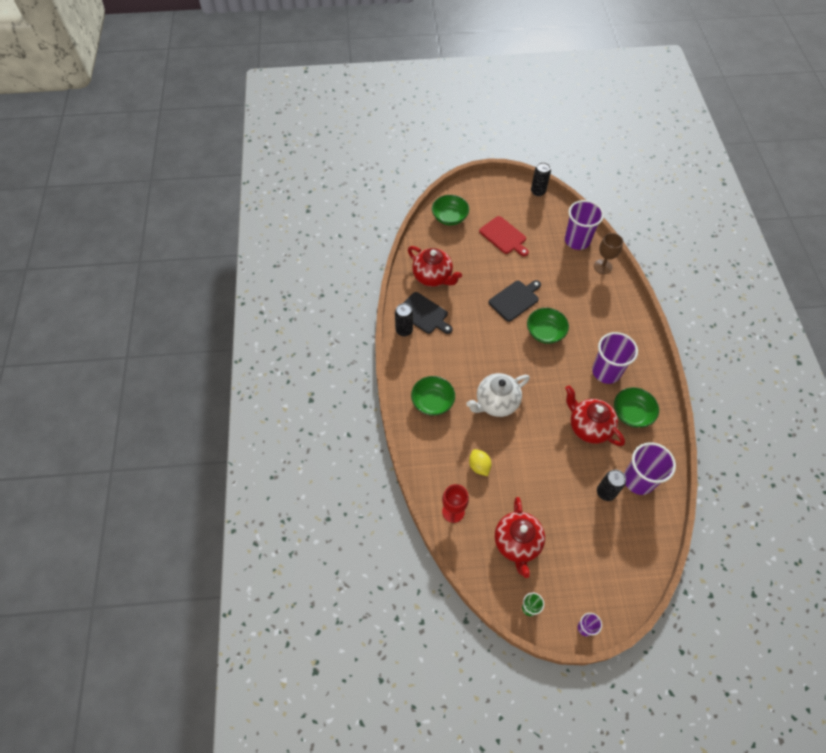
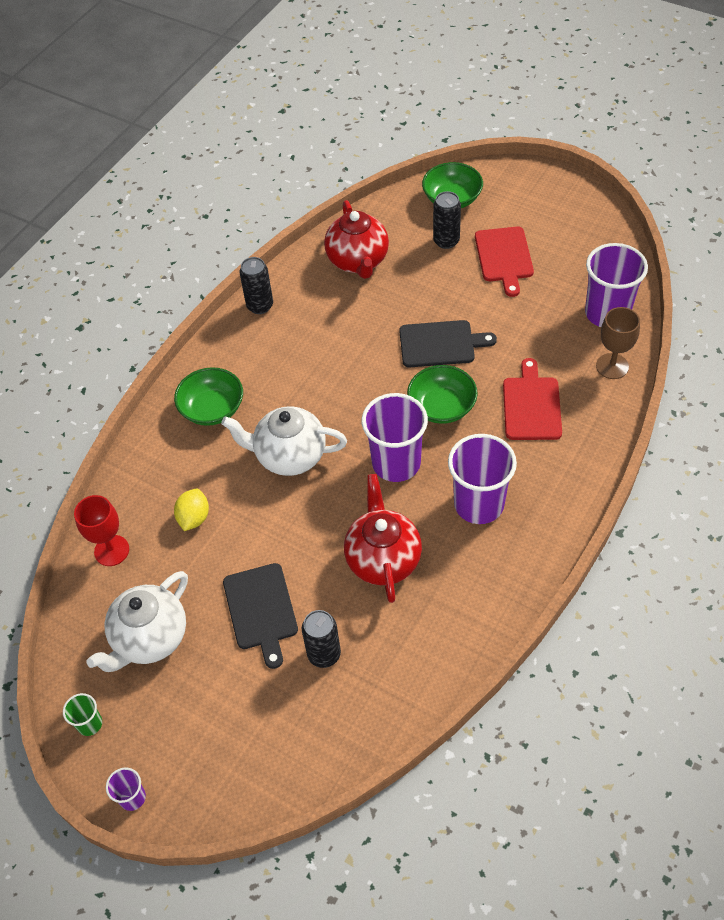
camera: 40 degrees right, 5 degrees down
(424, 314) = (303, 299): black cutting board -> black cutting board (261, 610)
(517, 543) = (149, 639): red teapot -> white teapot
(538, 191) = (611, 222): black can -> black can (446, 241)
(585, 307) = (531, 405): none -> red cutting board
(632, 413) = (462, 579): green bowl -> none
(638, 480) = (385, 669): purple cup -> purple cup (396, 463)

